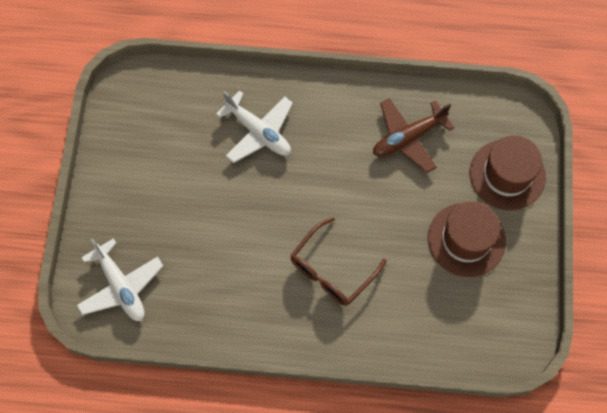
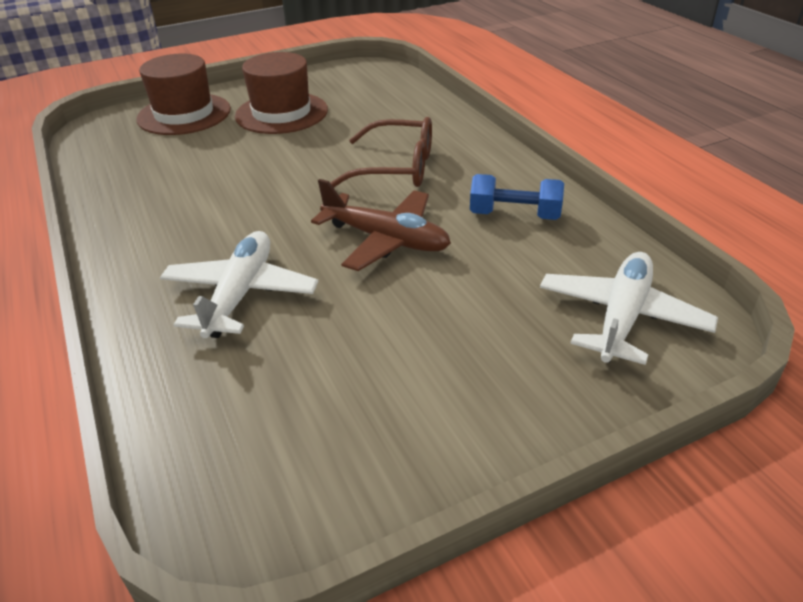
camera: 120 degrees left, 30 degrees down
(233, 301) = (514, 215): none -> blue dumbbell
(408, 138) = (171, 177): brown plane -> brown plane (386, 240)

